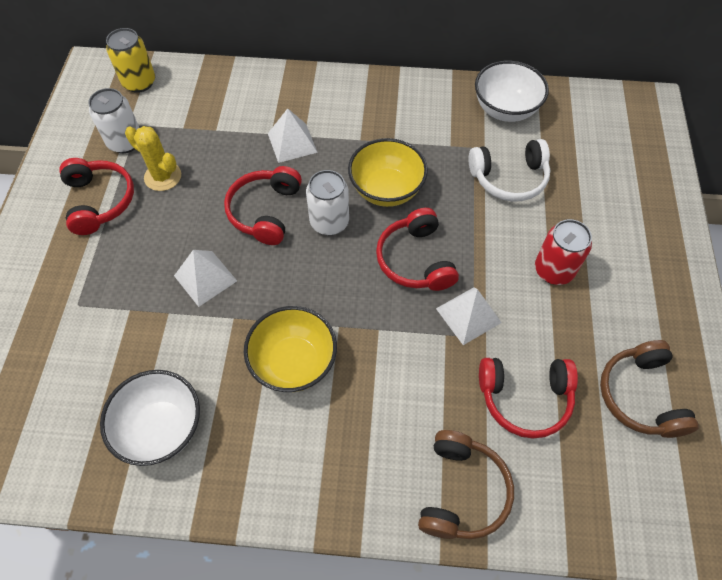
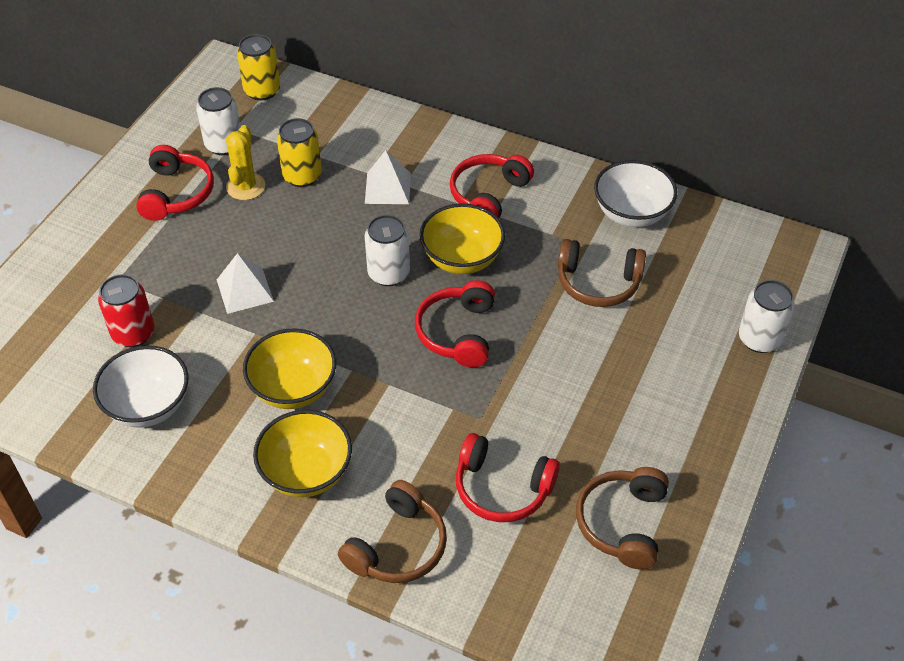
camera: 20 degrees right, 10 degrees down
(163, 176) = (245, 186): yellow cactus -> yellow cactus turned 45 degrees clockwise
(210, 152) = (302, 176): none -> yellow can
(265, 211) = (329, 246): red headphones -> red headphones (488, 195)
(344, 445) = (306, 473): none -> yellow bowl
(468, 315) = (485, 398): white pyramid -> none
(509, 178) = (598, 283): white headphones -> brown headphones
(553, 270) = (597, 383): red can -> red can (133, 333)
(659, 189) = (759, 339): none -> white can

